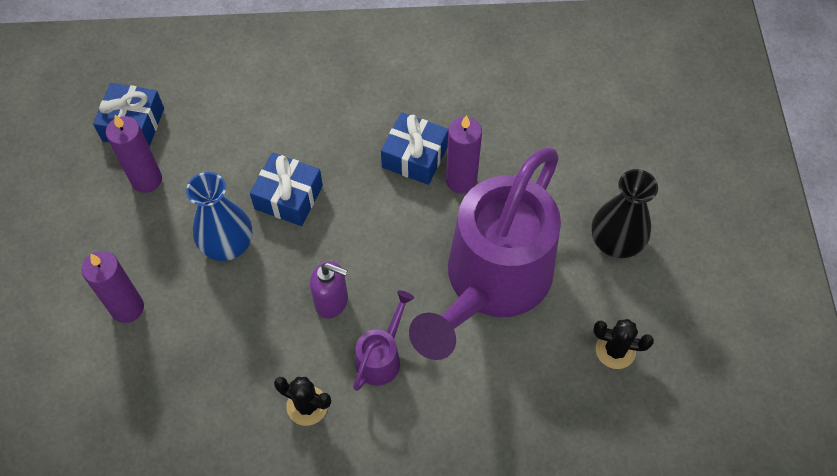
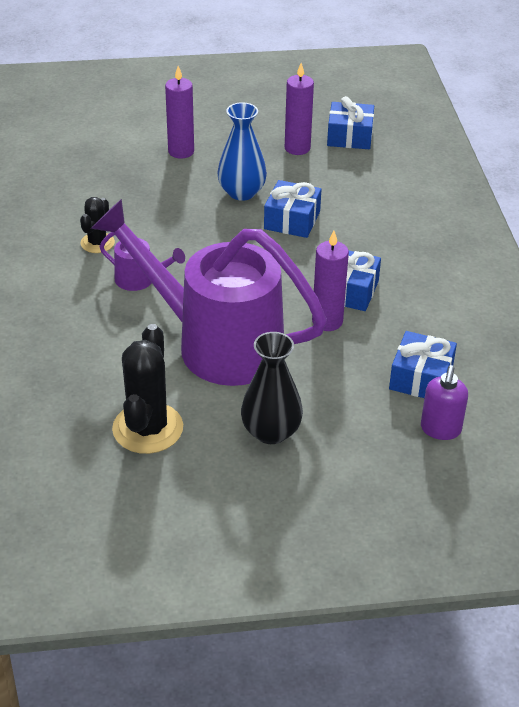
camera: 85 degrees right, 20 degrees down
(332, 302) = (191, 250): purple soap dispenser -> purple soap dispenser (440, 429)
(543, 114) = (421, 378): none -> blue gift
(615, 350) = (148, 428): black cactus -> black cactus, size x1.75

